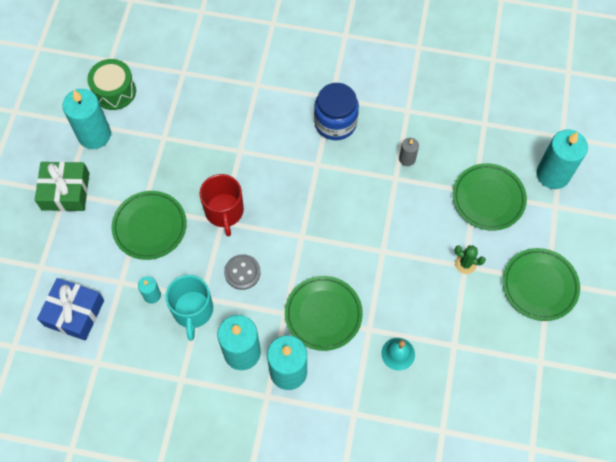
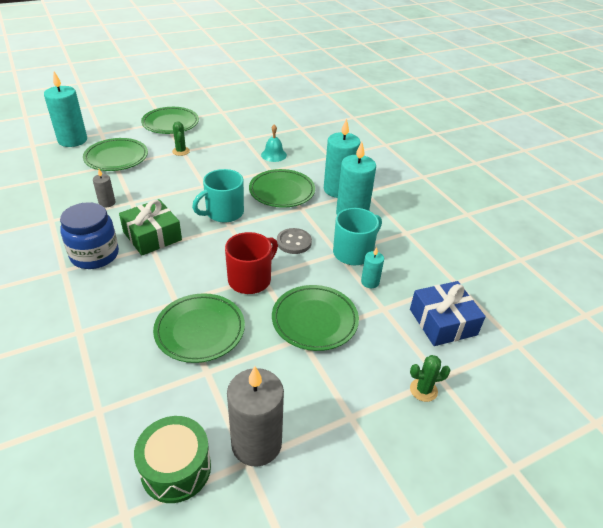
camera: 130 degrees left, 25 degrees down
(42, 248) = (423, 390): none -> green cactus
(65, 191) = (349, 418): green gift -> green gift (152, 236)
(94, 135) = (256, 443): turquoise candle -> grey candle
(201, 151) = (200, 330): none -> green plate
(325, 242) = (223, 213): none -> turquoise mug

